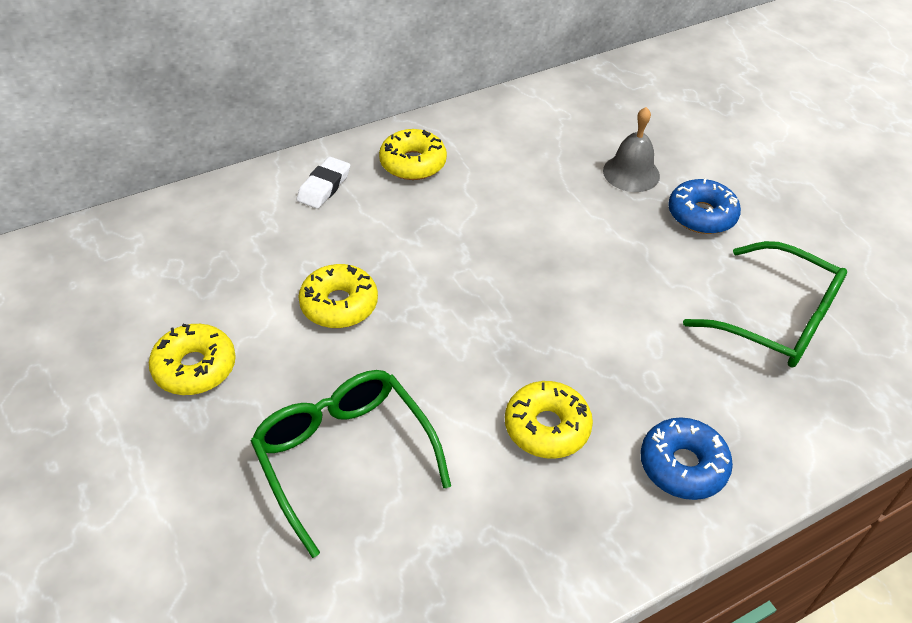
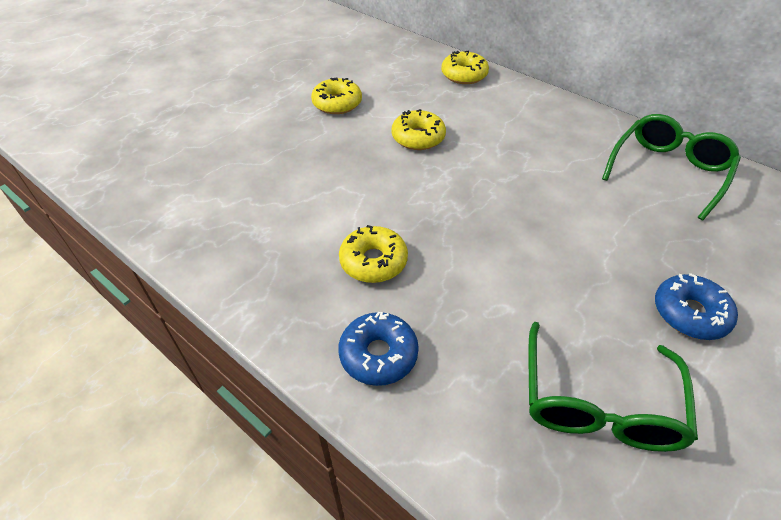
camera: 70 degrees right, 0 degrees up
(324, 186) = (513, 101): white eraser -> none
(343, 456) = (304, 174): green glasses -> green glasses (668, 171)
(413, 163) = (574, 129): yellow donut -> yellow donut (464, 75)
(631, 173) = (694, 250): grey bell -> none

